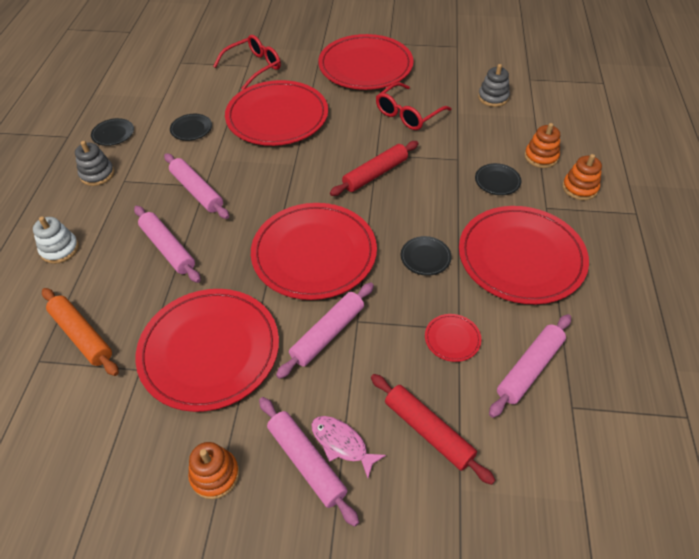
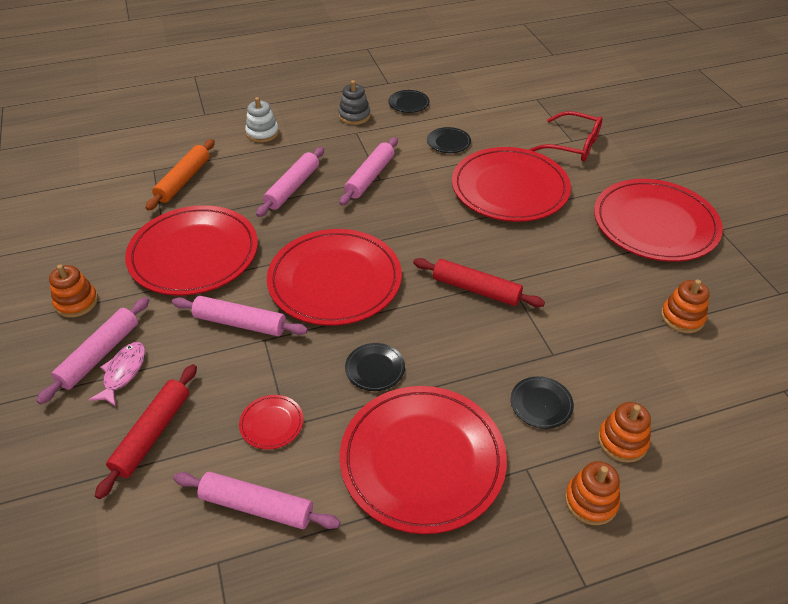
camera: 65 degrees right, 5 degrees down
(408, 114) = (599, 286): red glasses -> none
(455, 91) = (682, 317): none -> orange stacking toy
(493, 97) = (703, 359): grey stacking toy -> none

